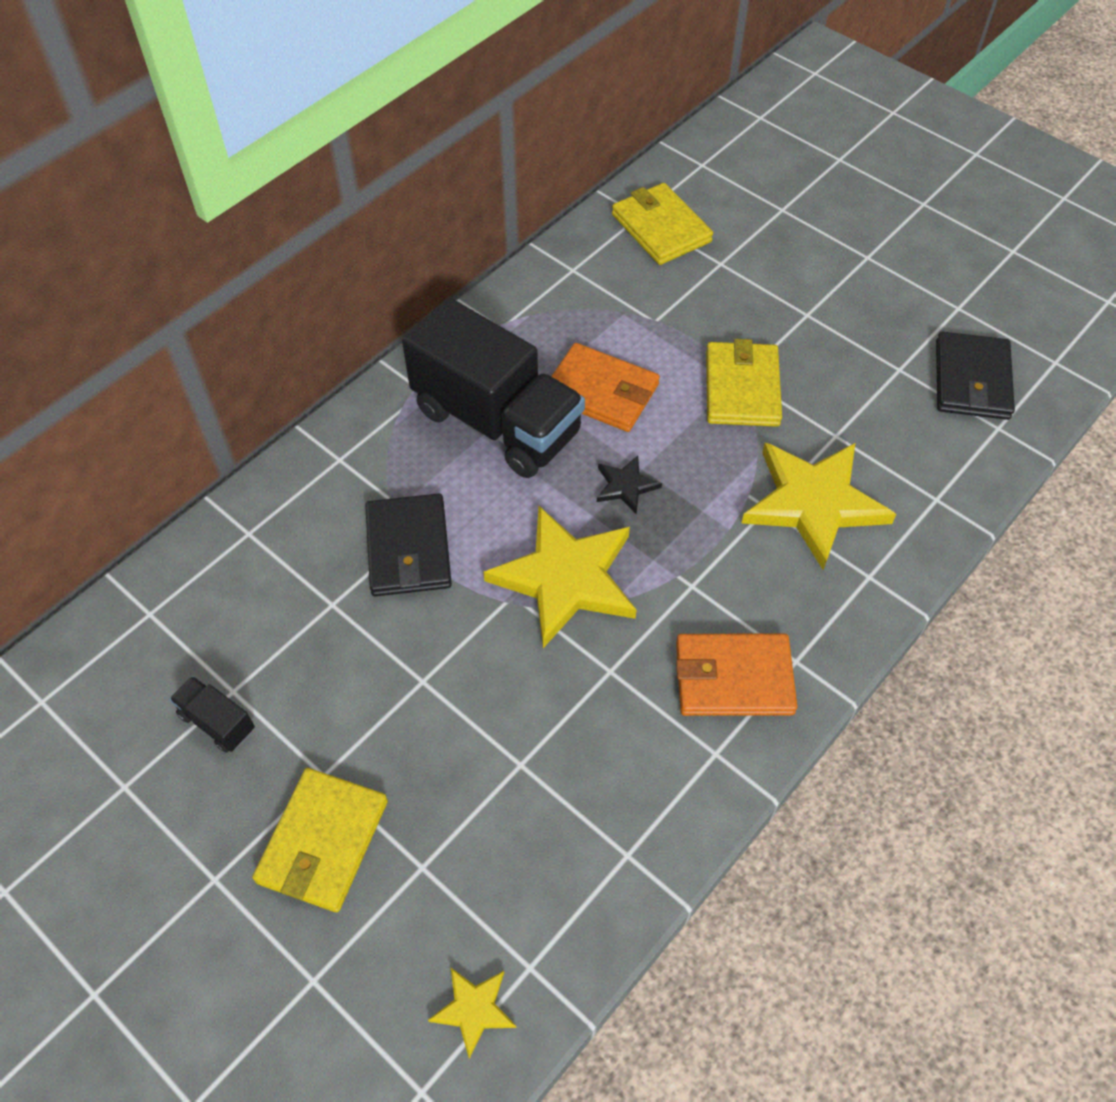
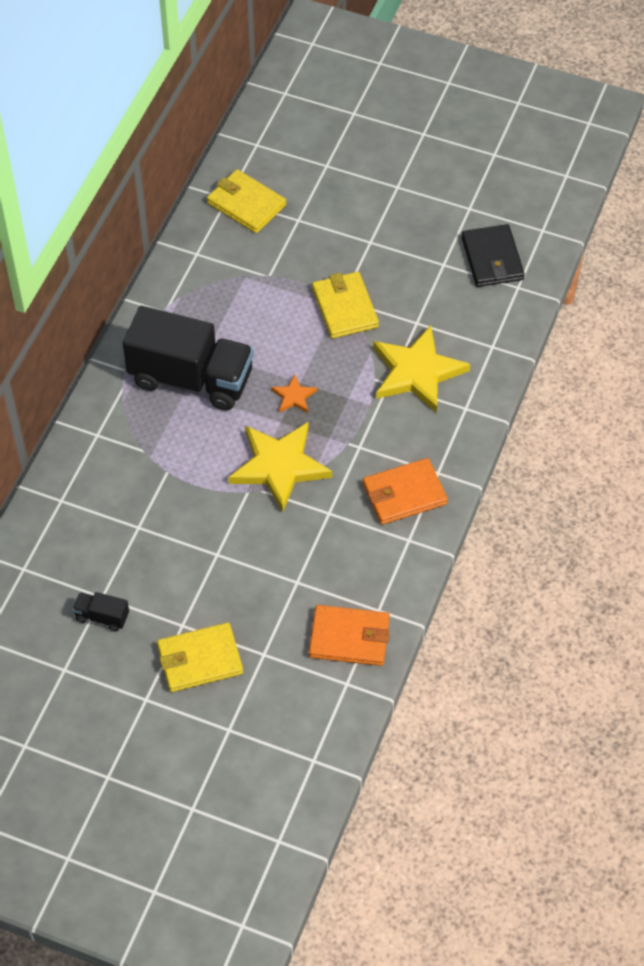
camera: 20 degrees left, 0 degrees up
(323, 842) = (199, 660): yellow wallet -> yellow wallet turned 75 degrees clockwise
(408, 549) = (171, 478): black wallet -> none
(474, 1009) = (324, 713): yellow star -> none
(601, 391) = (252, 337): orange wallet -> orange wallet (349, 638)
(625, 486) = (294, 396): black star -> orange star

